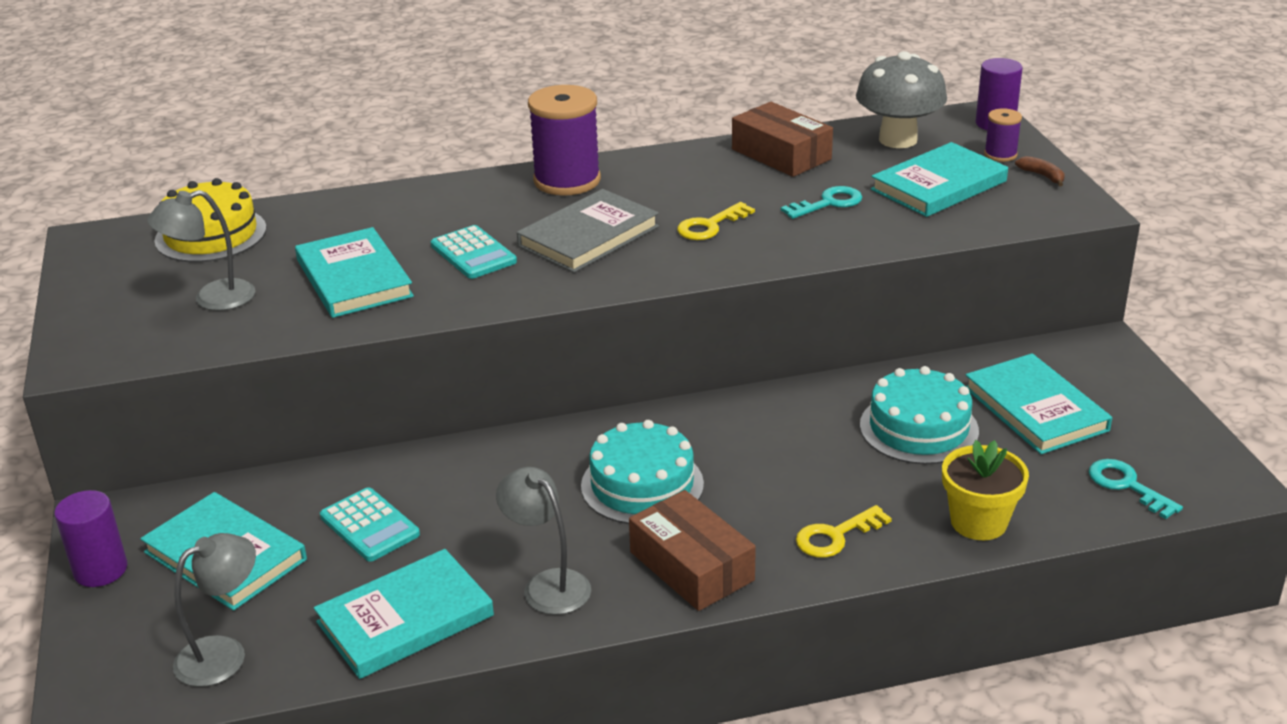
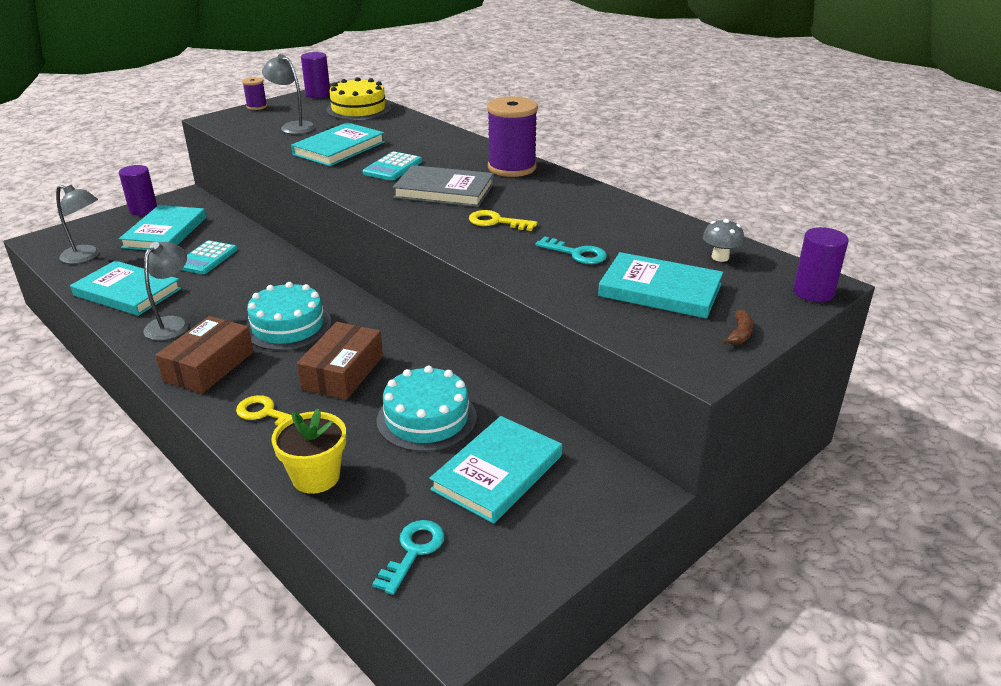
camera: 60 degrees right, 0 degrees up
(91, 254) = (318, 94): none -> purple cylinder
(781, 154) = (634, 221): brown box -> brown box (343, 372)
(898, 139) = (720, 257): grey mushroom -> grey mushroom, size x0.49
(1000, 154) = (754, 306): purple spool -> purple spool (257, 107)

